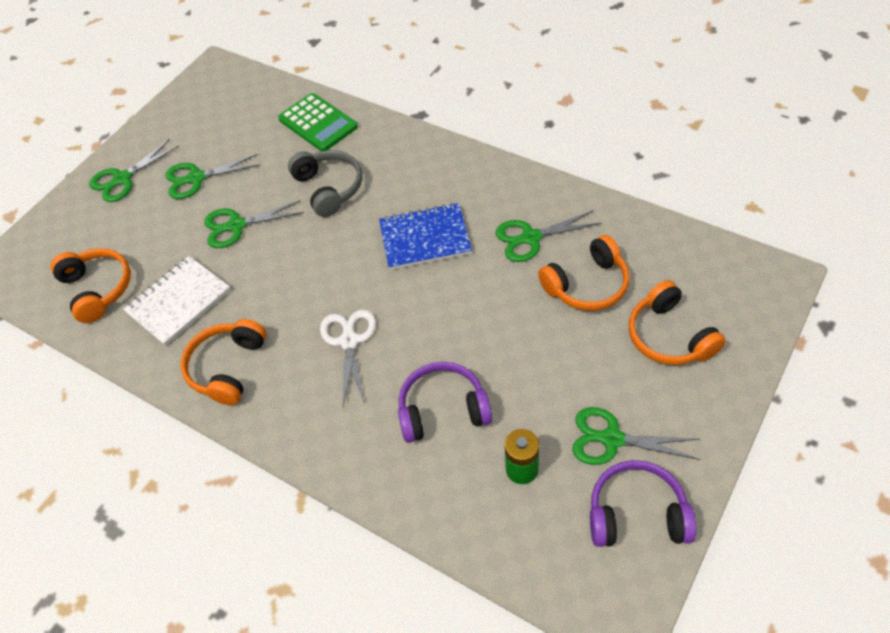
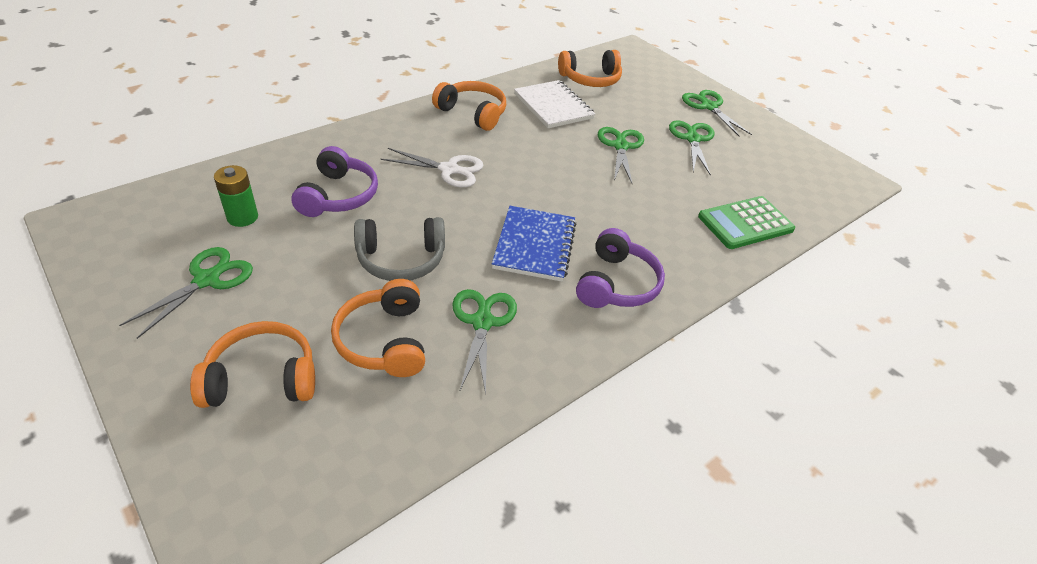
camera: 100 degrees right, 10 degrees down
(329, 188) = (641, 205): grey headphones -> grey headphones (401, 259)
(637, 514) = (131, 264): purple headphones -> purple headphones (616, 284)

